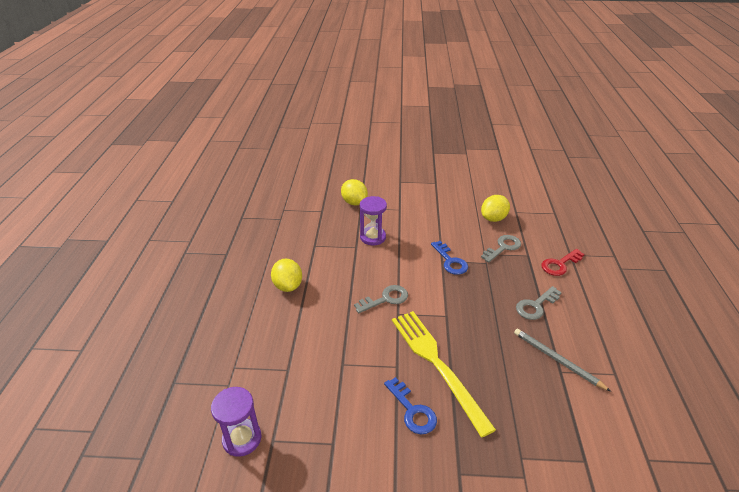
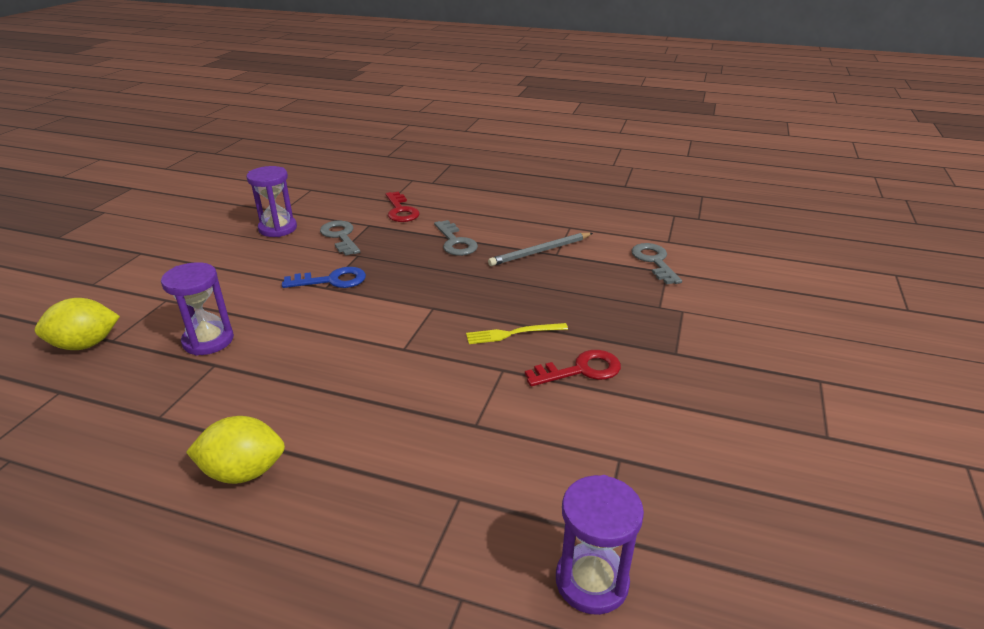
camera: 75 degrees left, 5 degrees down
(385, 299) = (365, 354): grey key -> grey key (654, 261)
(412, 410) = (580, 370): blue key -> red key
(437, 364) = (513, 333): yellow fork -> yellow fork, size x0.46
(493, 218) = (278, 228): yellow lemon -> purple hourglass

